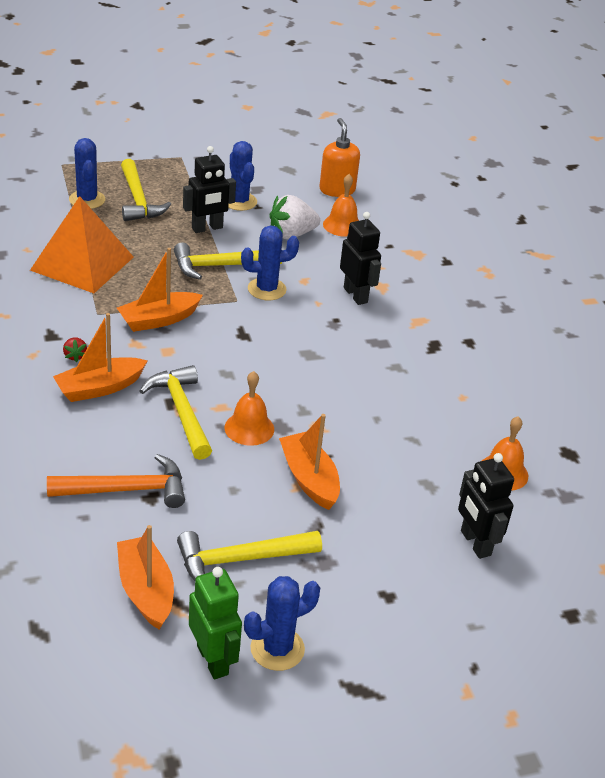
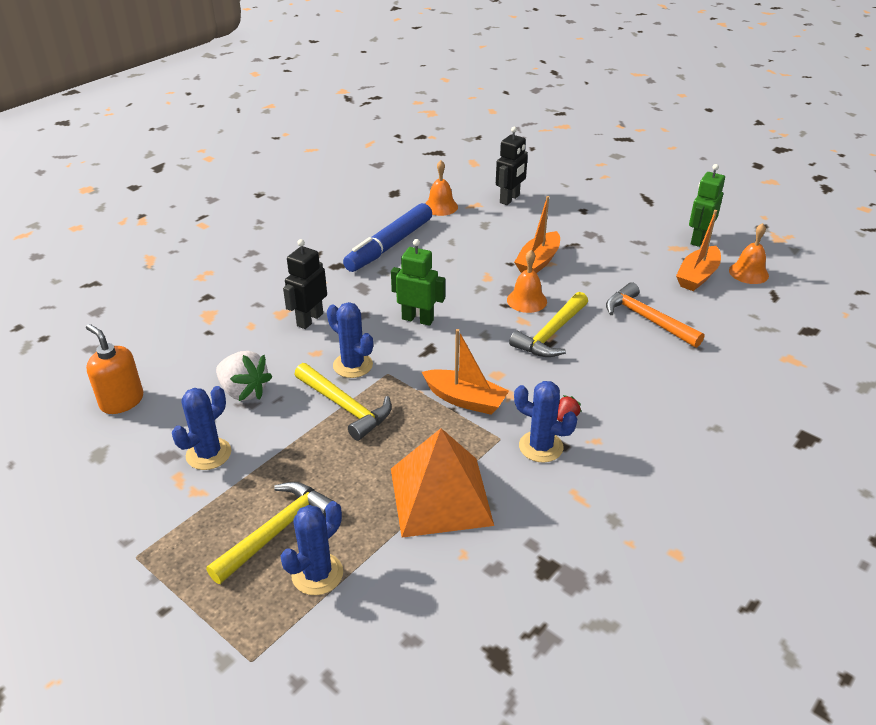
camera: 120 degrees left, 0 degrees up
(99, 388) = (581, 383): orange boat -> none
(207, 228) = (286, 448): black robot -> none
(240, 560) = (631, 258): yellow hammer -> none
(277, 649) = (663, 226): blue cactus -> blue cactus (541, 447)
(293, 349) = (418, 319): none -> green robot
(337, 190) = (122, 401): orange soap dispenser -> orange soap dispenser turned 90 degrees clockwise
(342, 225) = (196, 370): orange bell -> orange bell (748, 273)
(443, 393) = (389, 246): none -> blue marker

